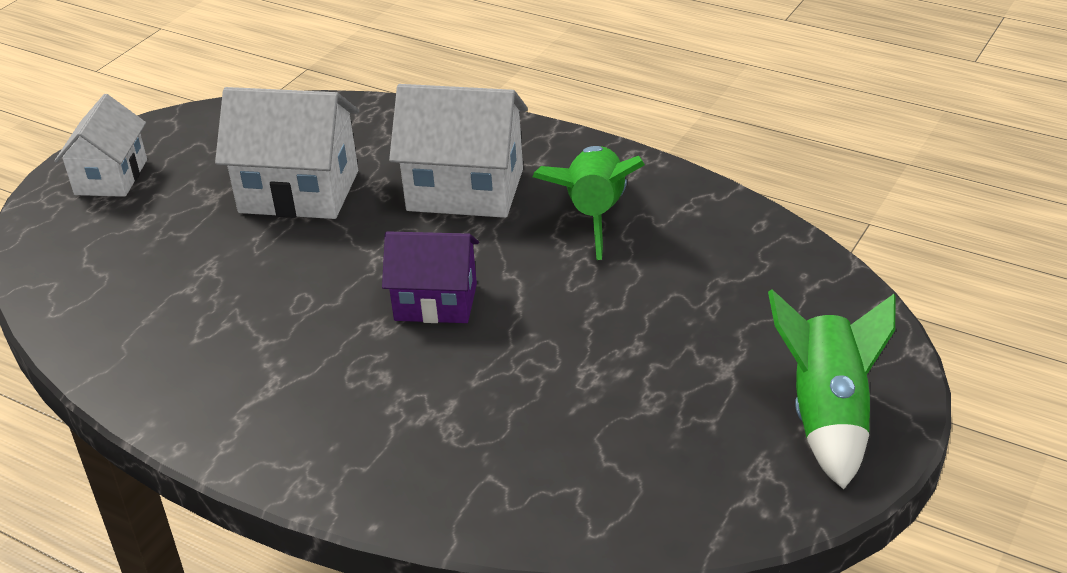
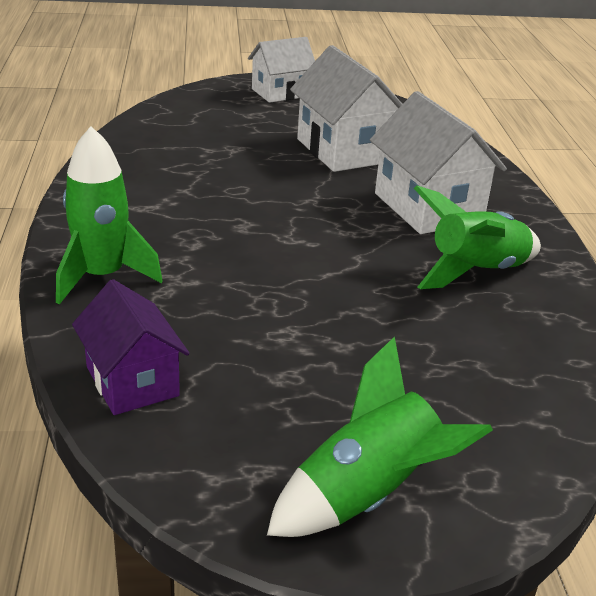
camera: 50 degrees right, 5 degrees down
(383, 467) = (102, 276): none -> green rocket
(435, 302) = (293, 238): purple house -> purple house (132, 381)

